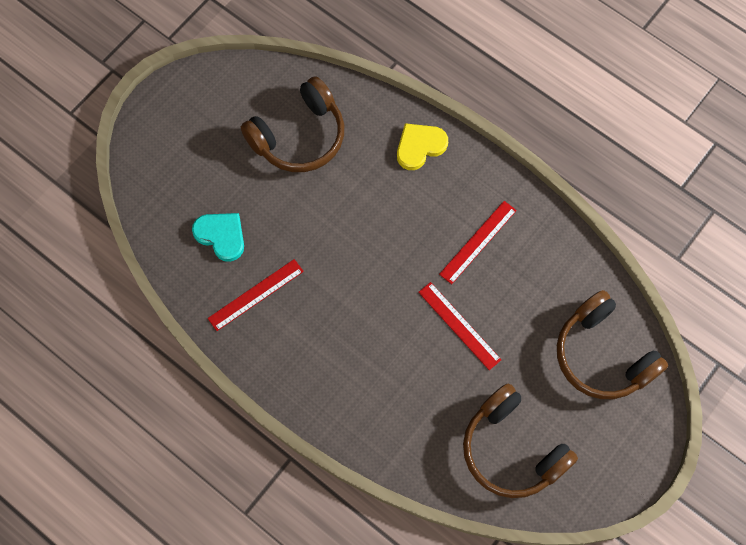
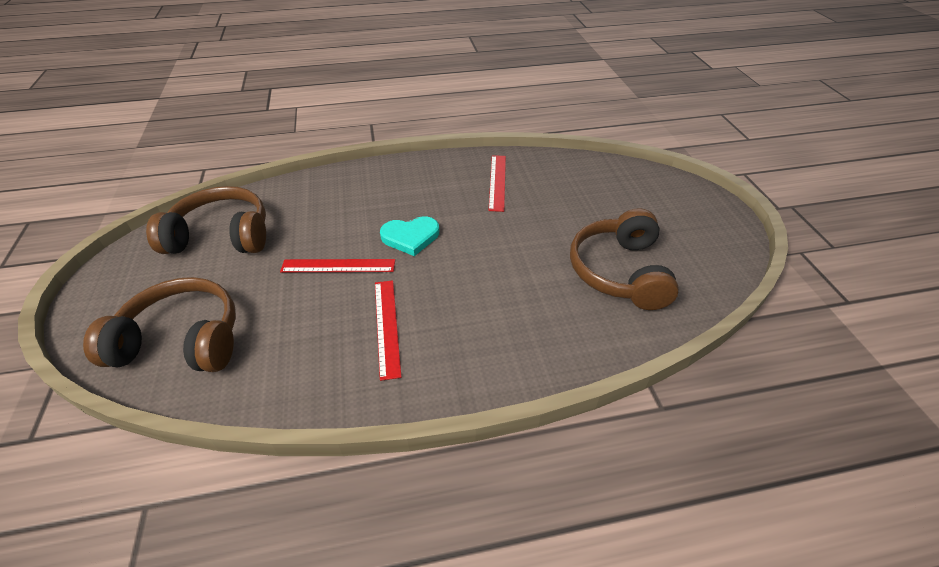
camera: 130 degrees right, 25 degrees down
(221, 236) = (563, 188): turquoise heart -> turquoise heart (410, 237)
(420, 146) = (530, 350): yellow heart -> none

